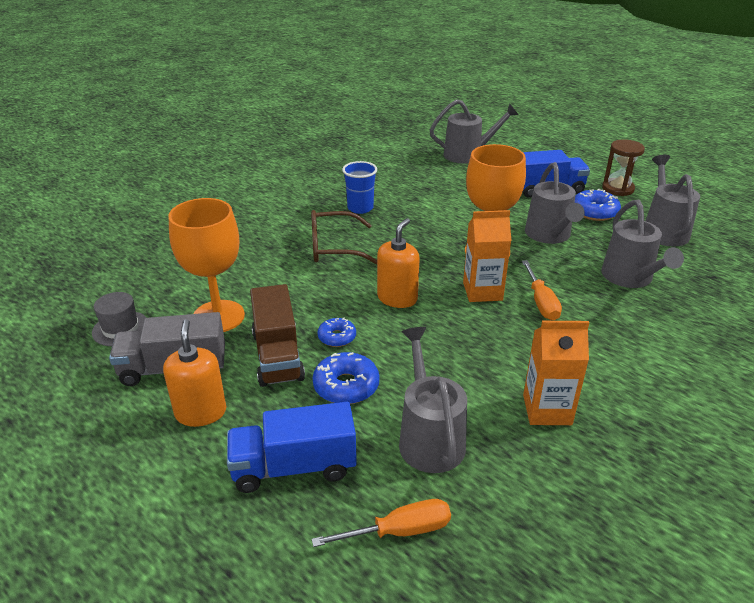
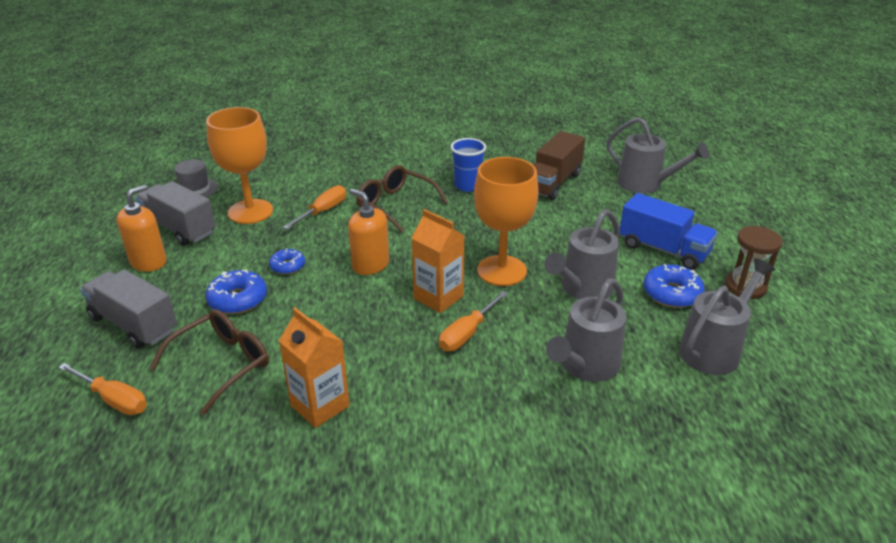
camera: 45 degrees right, 0 degrees up
(278, 356) = (237, 256): brown truck -> brown truck (553, 183)
(284, 282) = (323, 211): none -> orange screwdriver
(294, 467) = (133, 324): blue truck -> grey truck
(397, 298) = (370, 265): orange soap dispenser -> orange soap dispenser turned 120 degrees counterclockwise
(429, 437) = (222, 364): grey watering can -> brown glasses

